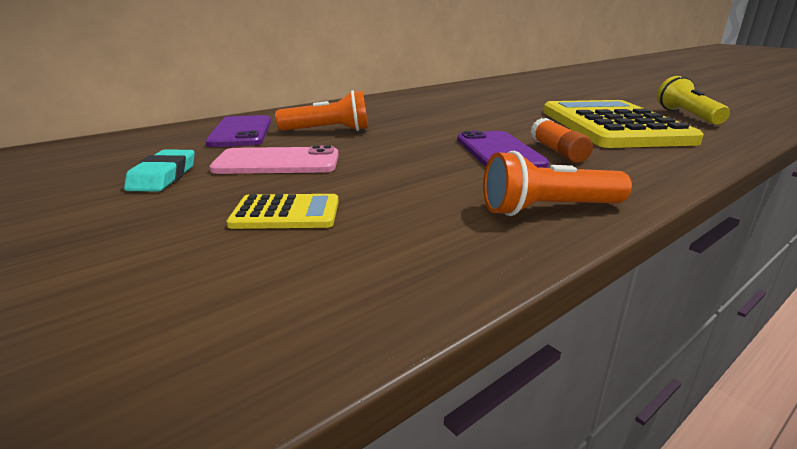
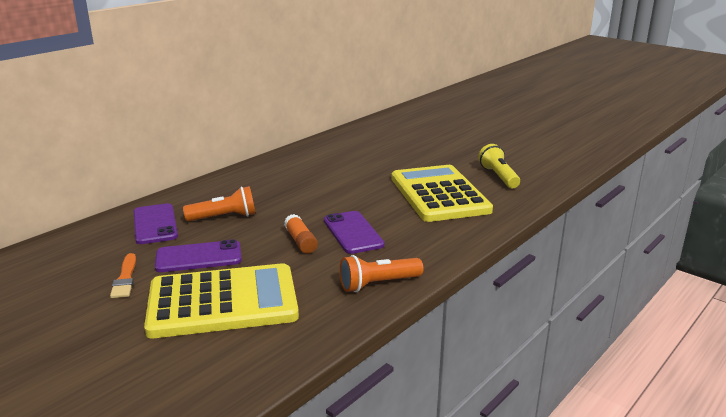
camera: 10 degrees left, 0 degrees up
(163, 176) = (125, 278): turquoise eraser -> orange brush
(277, 162) = (198, 257): pink phone -> purple phone
(286, 213) = (223, 302): yellow calculator -> yellow calculator, size x2.39
(557, 151) = (393, 229): orange glue stick -> orange glue stick (300, 241)

